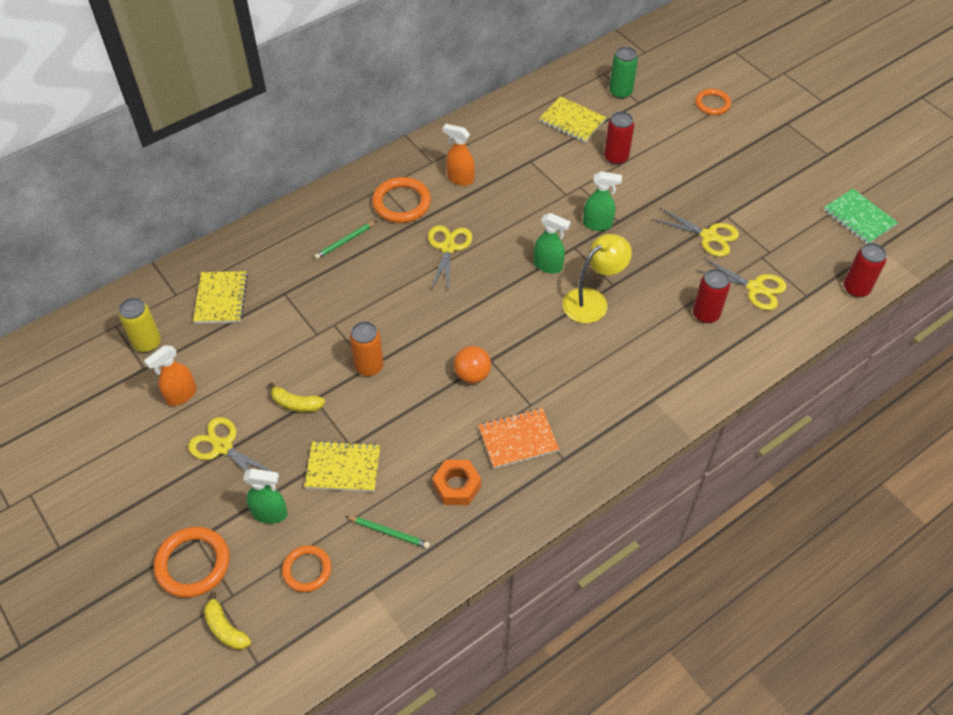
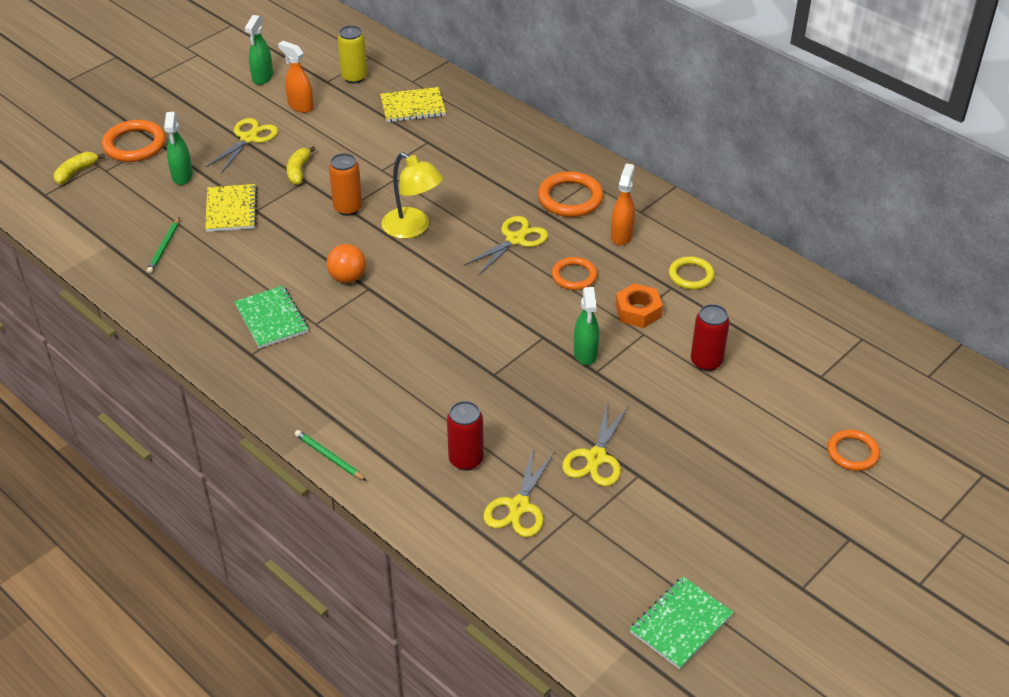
camera: 80 degrees right, 10 degrees down
(307, 570) = (127, 206): orange ring -> orange ring (574, 276)
(345, 241) = (504, 168): green pencil -> green pencil (329, 457)
(448, 248) = (515, 239): yellow scissors -> yellow scissors turned 45 degrees counterclockwise
(457, 486) = (215, 283): orange nut -> orange nut (638, 311)
(518, 147) = (691, 275): none -> yellow ring
(518, 439) = (271, 319): orange notebook -> green notebook
(548, 266) = (509, 318): green spray bottle -> green spray bottle (262, 78)
(572, 121) = (756, 316): yellow notebook -> none
(592, 300) = (465, 359): yellow lamp -> yellow lamp (413, 228)
(620, 92) = (832, 357): green can -> none
(856, 288) = (543, 616): red can -> none

